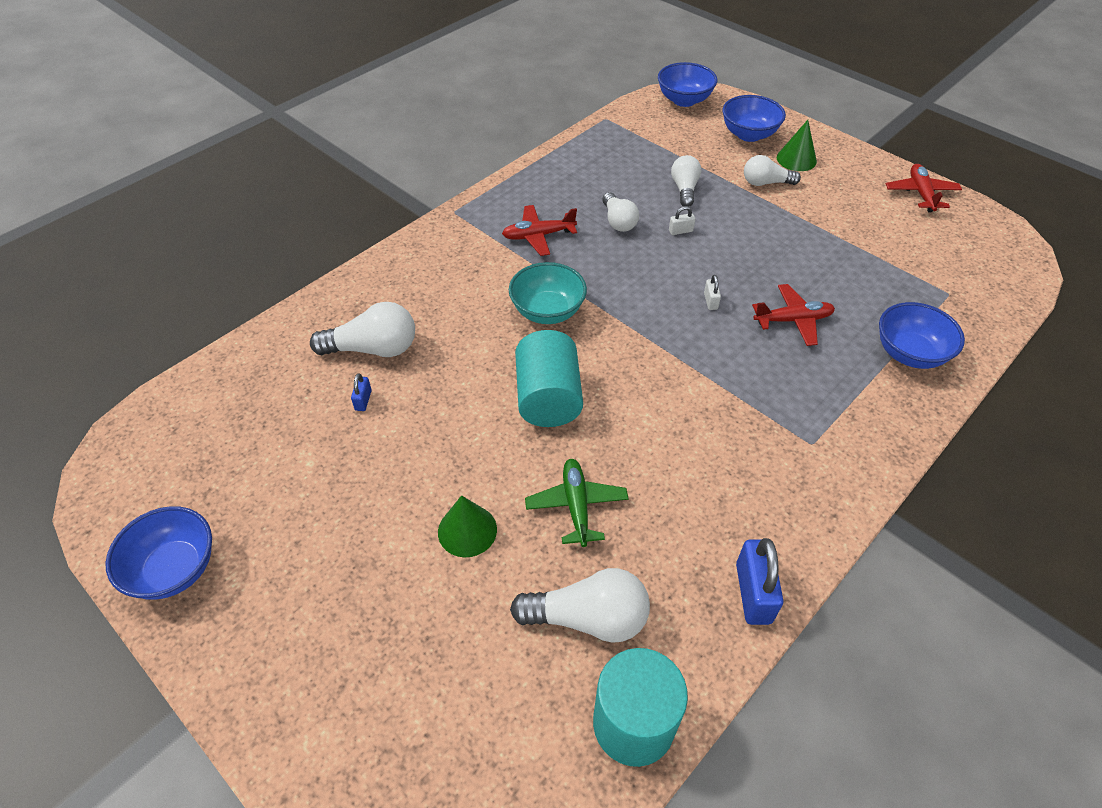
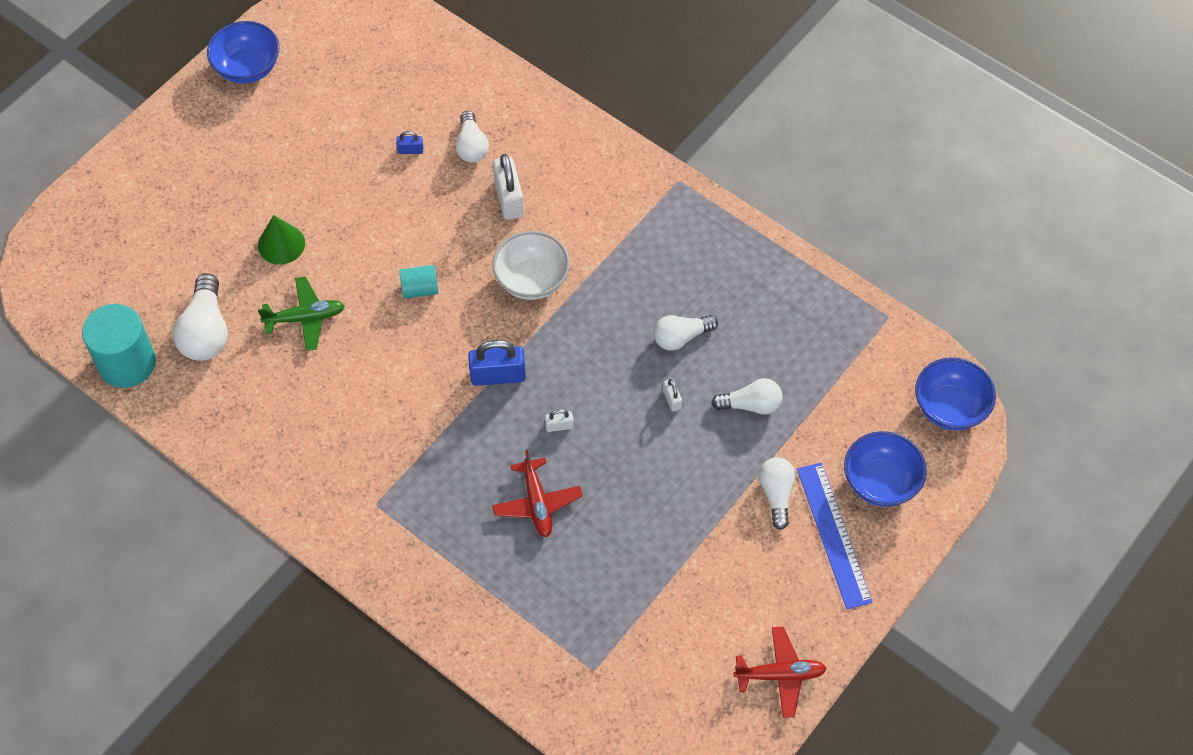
camera: 85 degrees right, 10 degrees up
(373, 349) = (471, 146): white light bulb -> white light bulb, size x0.66
(447, 323) = (509, 199): none -> white padlock
(538, 236) = (647, 262): red plane -> none
(547, 311) = (532, 280): turquoise bowl -> white bowl
(548, 398) = (420, 289): turquoise cylinder -> turquoise cylinder, size x0.52
(753, 593) = (225, 445): blue padlock -> blue padlock (498, 376)
(796, 159) = (833, 534): green cone -> blue ruler
(909, 353) = (496, 610): blue bowl -> none

